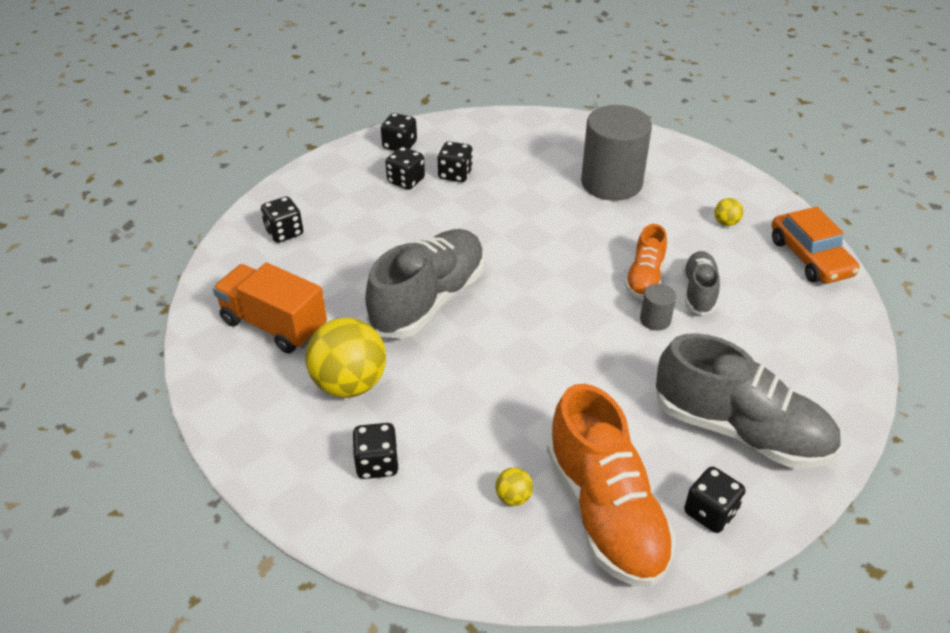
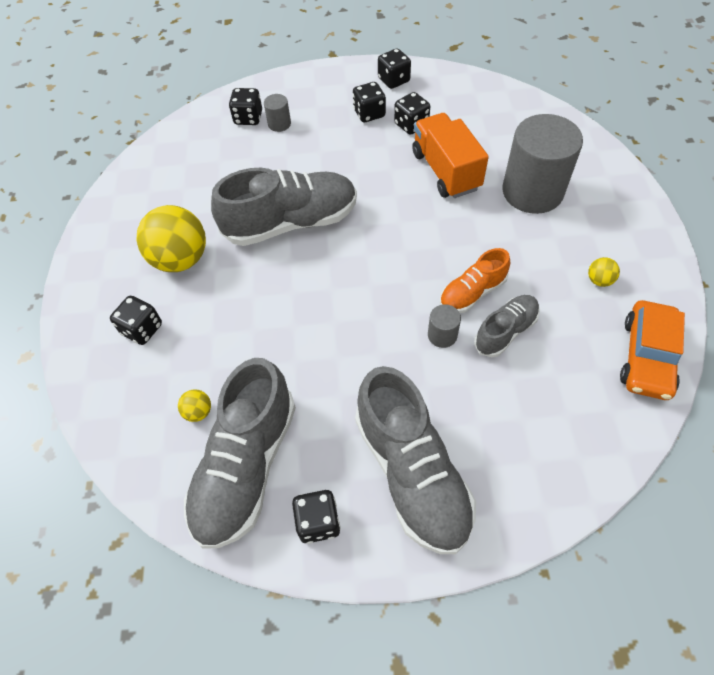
camera: 40 degrees right, 15 degrees up
(274, 325) = (178, 188): orange truck -> orange truck (445, 171)
(324, 224) = (279, 124): none -> grey cylinder
(605, 511) = (246, 466): orange shoe -> grey shoe

